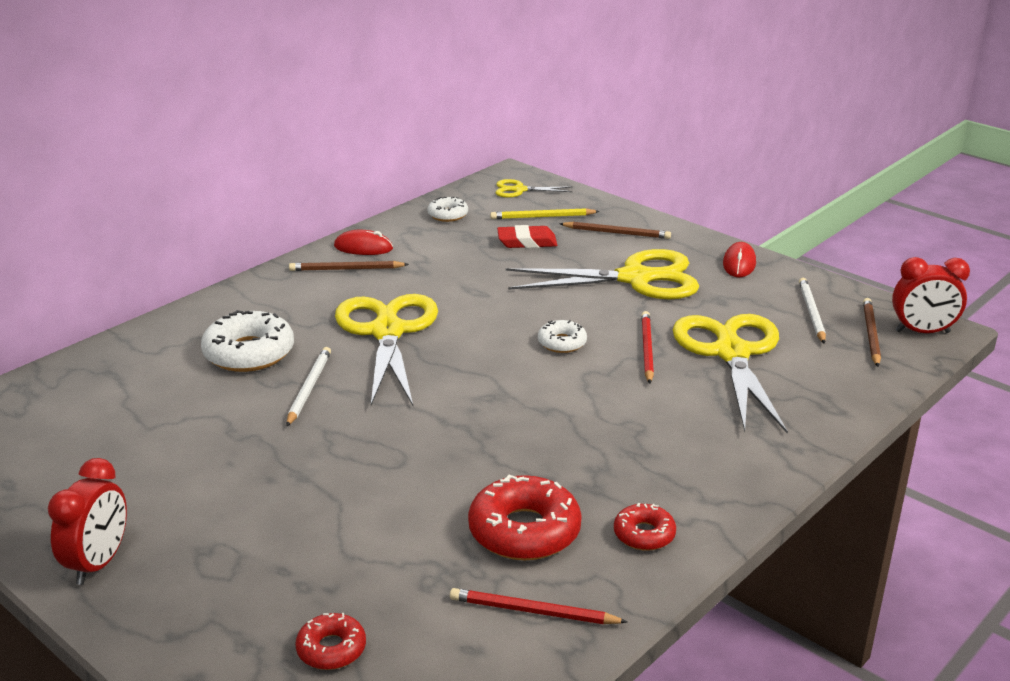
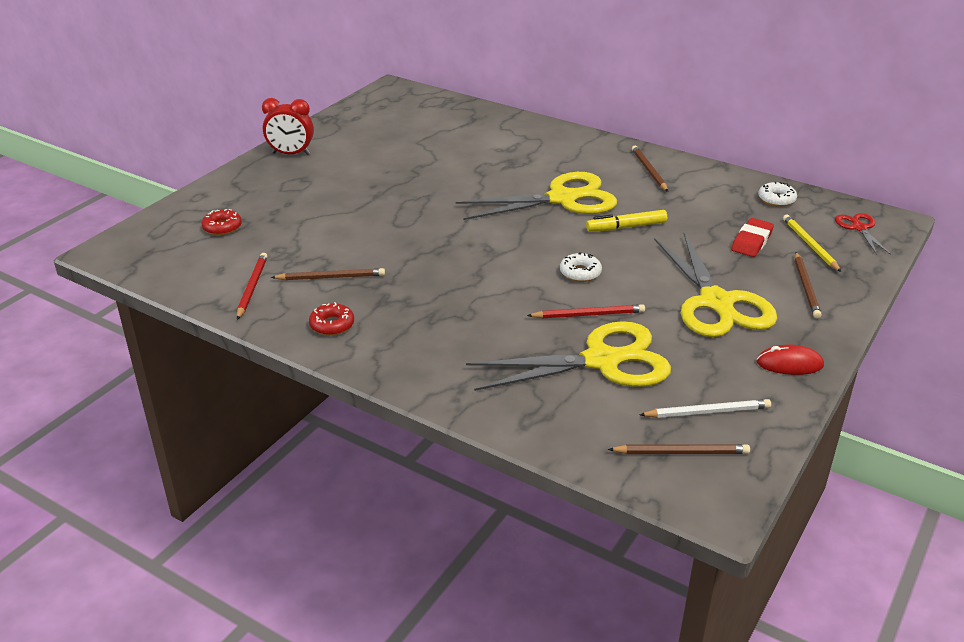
camera: 80 degrees right, 5 degrees up
(249, 353) = (512, 156): white donut -> none
(309, 388) = (476, 182): white pencil -> none
(363, 247) = (689, 172): red mouse -> none
(472, 302) = (626, 227): none -> yellow marker
(519, 190) = (859, 228): yellow scissors -> red scissors
(524, 531) = (331, 277): red donut -> brown pencil
(527, 242) = (751, 241): red eraser -> red eraser turned 45 degrees clockwise
(922, 332) = (706, 492): red clock -> none

